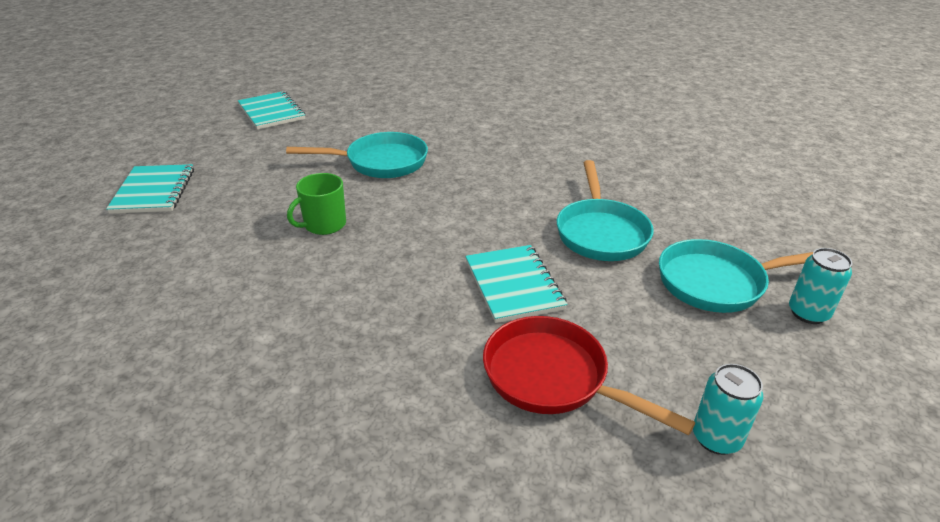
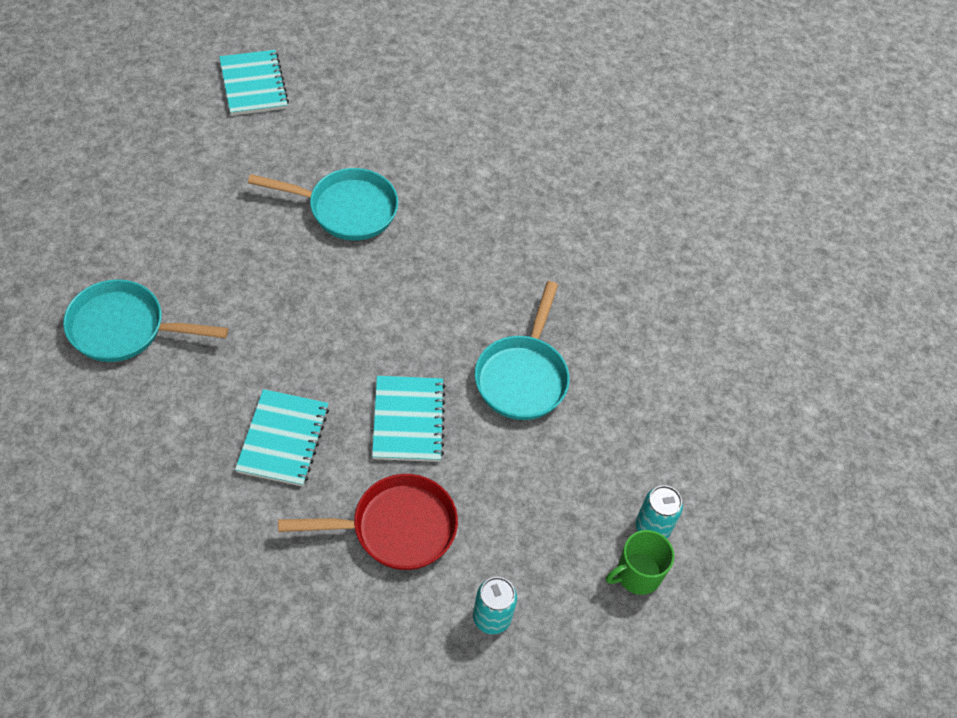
camera: 10 degrees right, 20 degrees up
(153, 191) = (111, 196): turquoise notebook -> turquoise notebook (283, 439)
(324, 225) = (262, 292): green mug -> green mug (637, 574)
(553, 378) = (395, 528): red pan -> red pan turned 120 degrees clockwise
(718, 282) = (595, 470): turquoise pan -> turquoise pan (124, 328)

